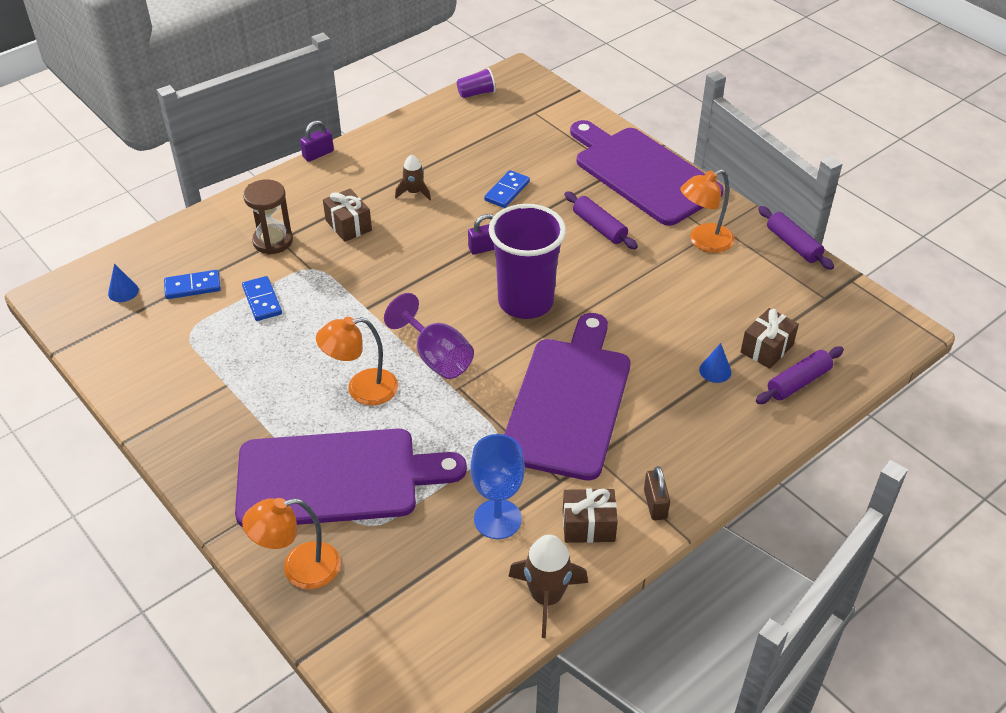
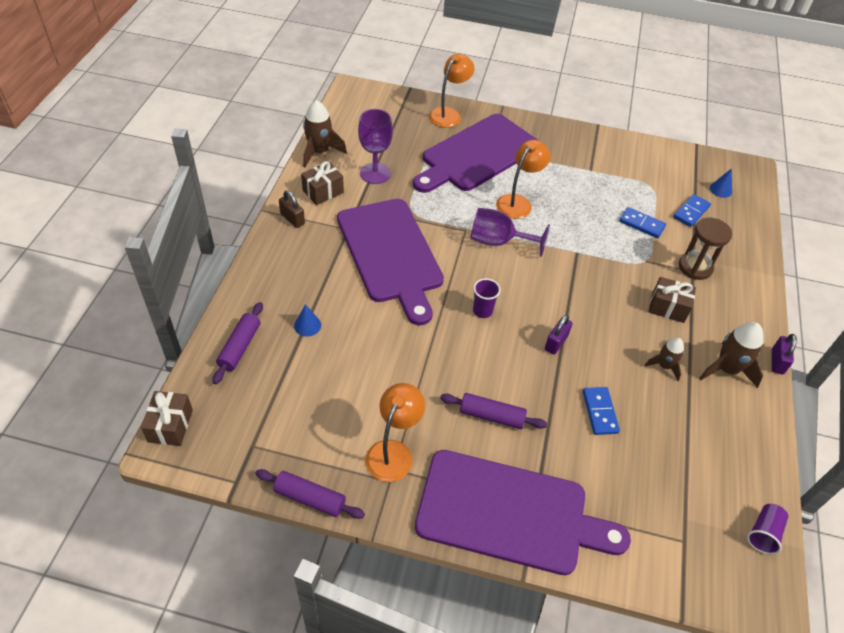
camera: 140 degrees right, 5 degrees up
(366, 168) = (726, 369): none -> brown rocket
(497, 519) = (375, 173): blue goblet -> purple goblet
(525, 302) = (482, 311): purple cup -> purple cup, size x0.42
(767, 348) = (278, 365): brown gift -> brown gift (170, 425)

